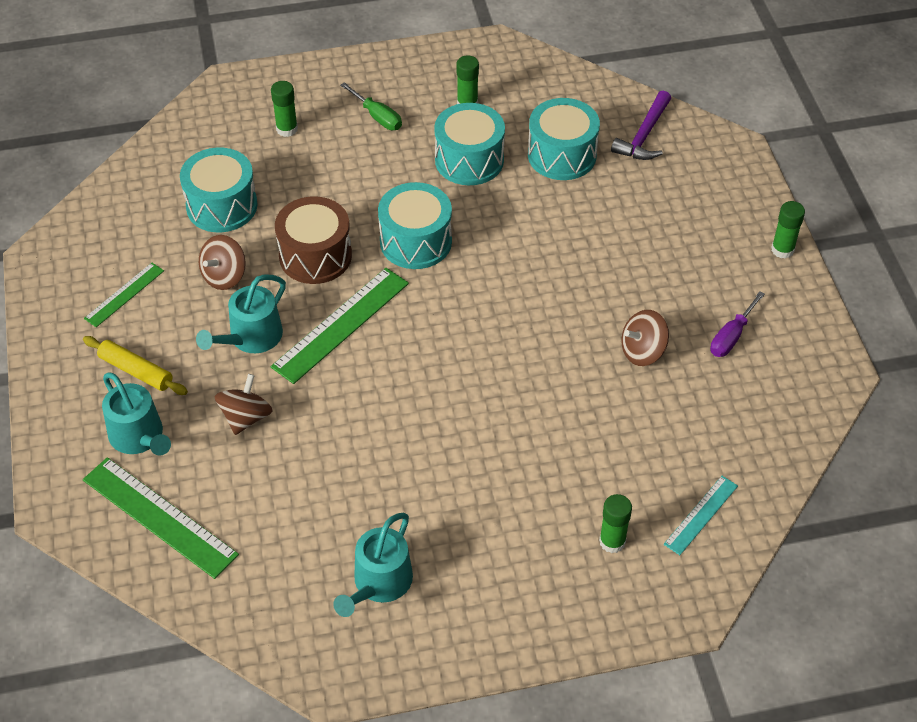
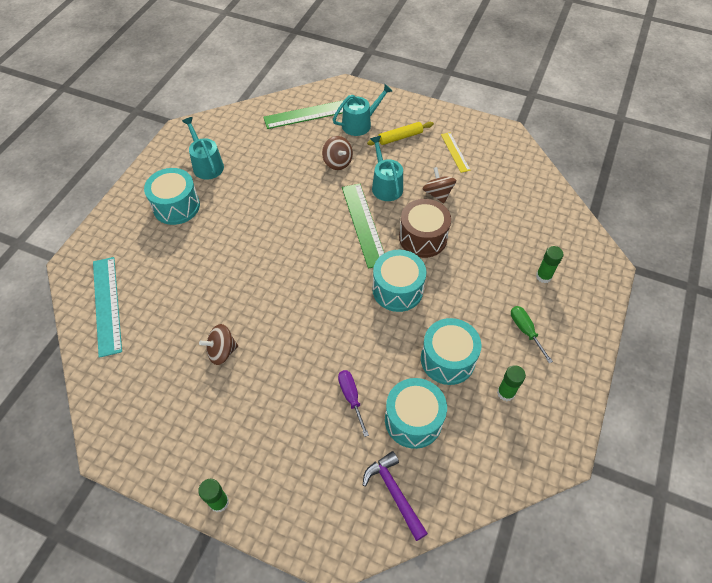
camera: 125 degrees right, 5 degrees up
(124, 294) = (455, 152): green ruler -> yellow ruler
(139, 437) = (360, 124): turquoise watering can -> turquoise watering can turned 150 degrees clockwise
(222, 206) = (494, 216): turquoise drum -> turquoise drum (176, 206)
(377, 117) = (525, 331): green screwdriver -> green screwdriver turned 75 degrees clockwise
(612, 541) = (135, 258): green glue stick -> none
(642, 351) = (222, 351): brown spinning top -> brown spinning top turned 120 degrees counterclockwise
(701, 515) = (107, 305): turquoise ruler -> turquoise ruler, size x1.77
(731, 336) = (187, 409): purple screwdriver -> purple screwdriver (351, 398)

